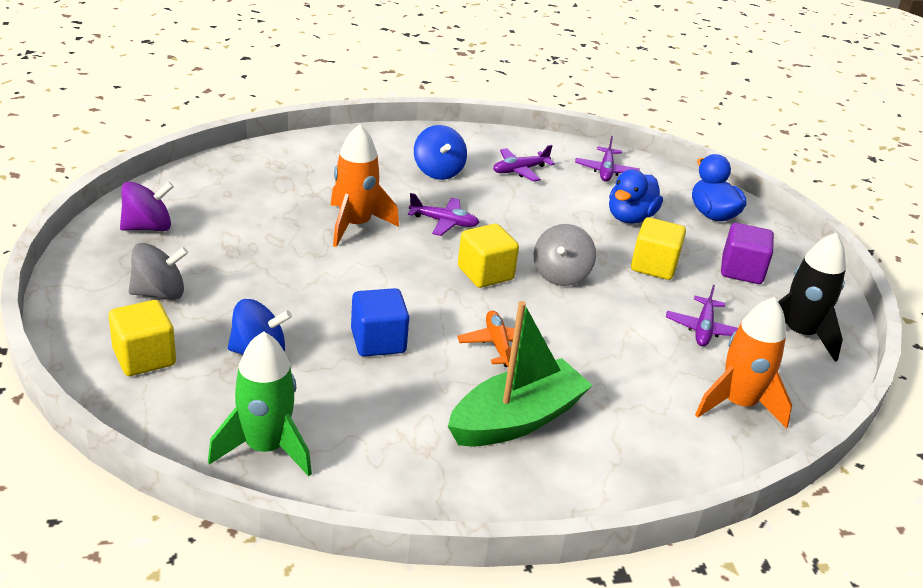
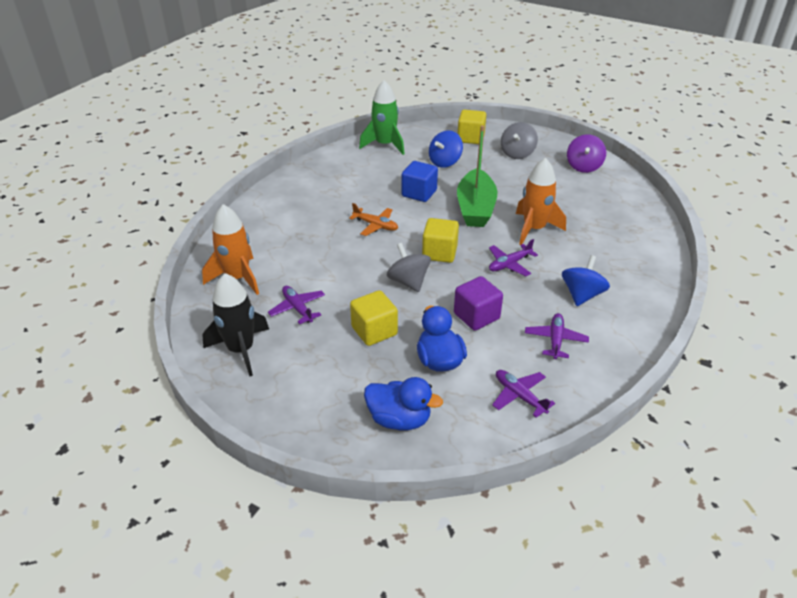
camera: 135 degrees right, 5 degrees up
(438, 171) = (581, 295): blue spinning top -> blue spinning top turned 90 degrees clockwise
(516, 419) = (323, 205): green boat -> green boat (475, 208)
(741, 270) = (322, 375): purple cube -> purple cube (476, 316)

